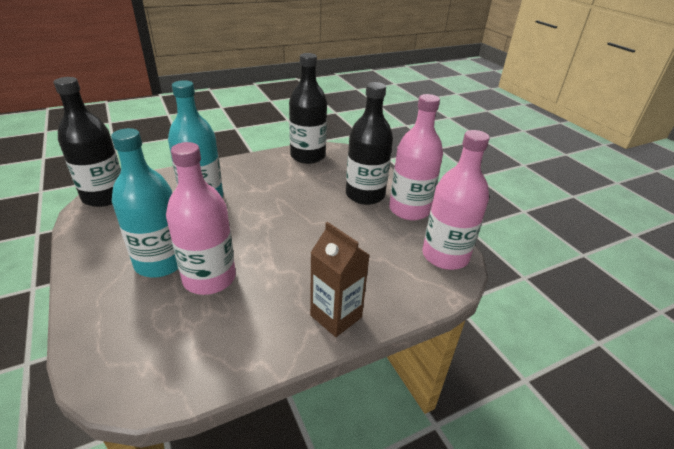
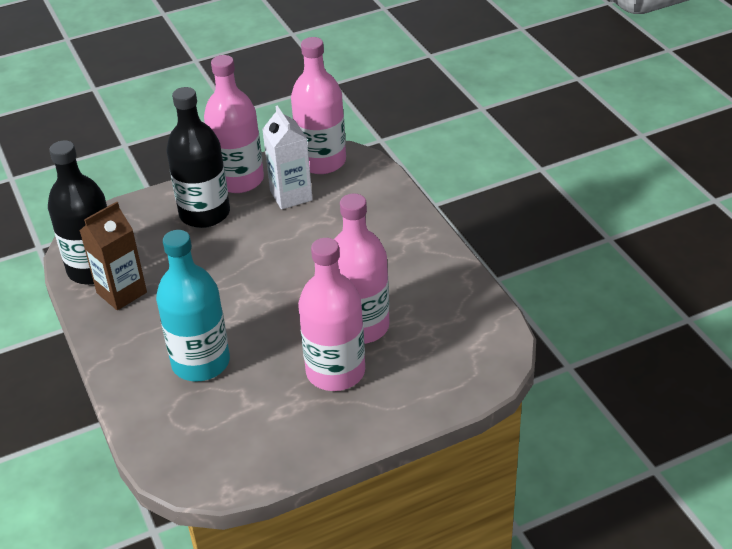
camera: 85 degrees left, 5 degrees up
(104, 196) = (188, 471): black bottle -> none
(160, 262) = (335, 372): turquoise bottle -> pink bottle
(336, 316) = (408, 233): brown carton -> brown carton (121, 293)
(391, 237) = (291, 195): none -> white carton

